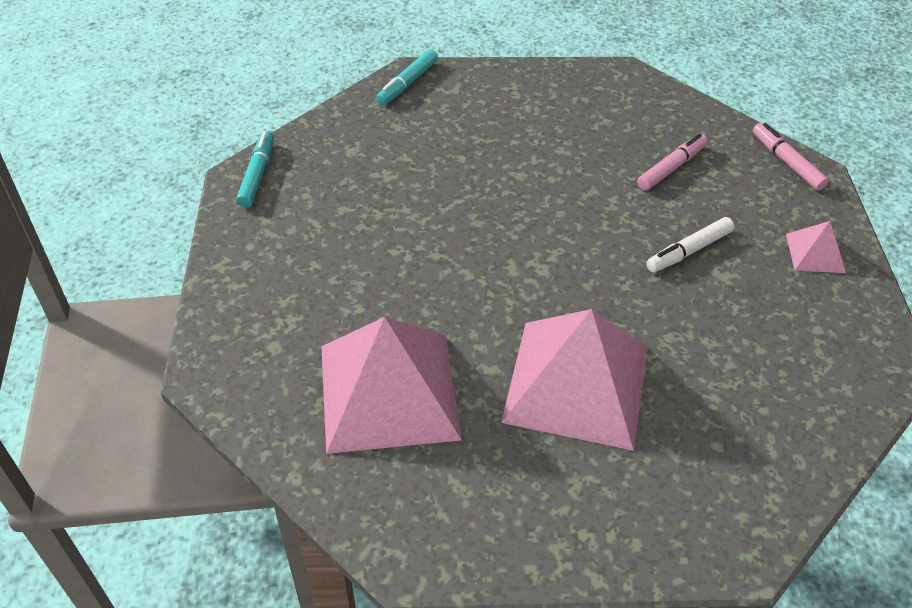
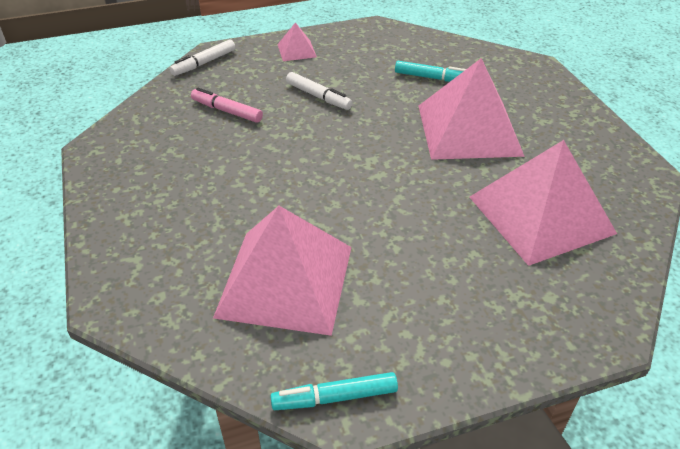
camera: 105 degrees left, 5 degrees down
(388, 169) = (285, 281): none -> pink pyramid
(407, 83) = (128, 302): turquoise marker -> turquoise marker (432, 78)
(786, 162) = (204, 63): pink marker -> white marker

